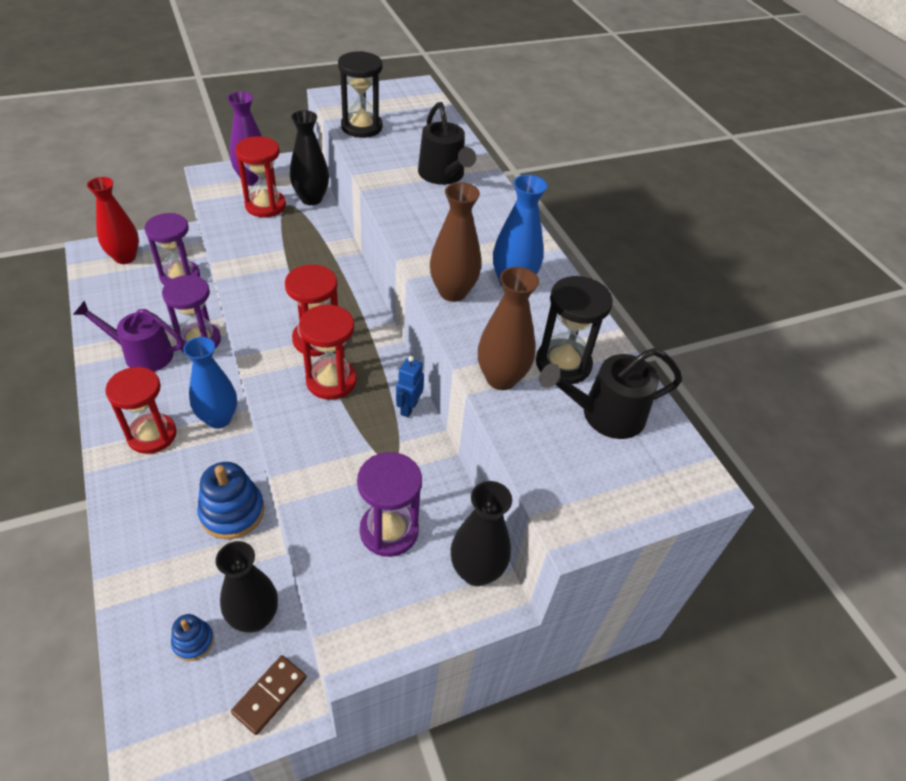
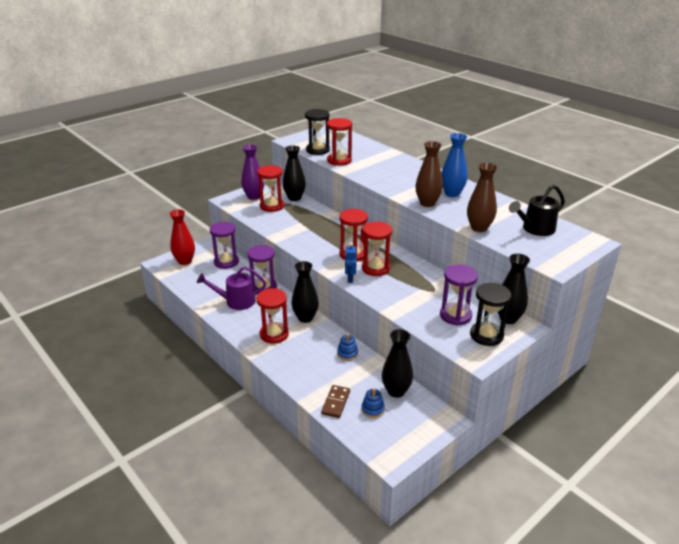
camera: 15 degrees left, 15 degrees down
(219, 419) = (305, 318): blue vase -> black vase
(232, 512) = (347, 353): blue stacking toy -> blue stacking toy, size x0.56
(270, 695) = (429, 417): brown domino -> brown domino (336, 403)
(378, 157) = (339, 160): none -> red hourglass
(408, 408) = (424, 269): blue robot -> blue robot (350, 279)
(443, 175) = (379, 161): black watering can -> none
(563, 364) = (501, 216): black hourglass -> black hourglass (486, 335)

